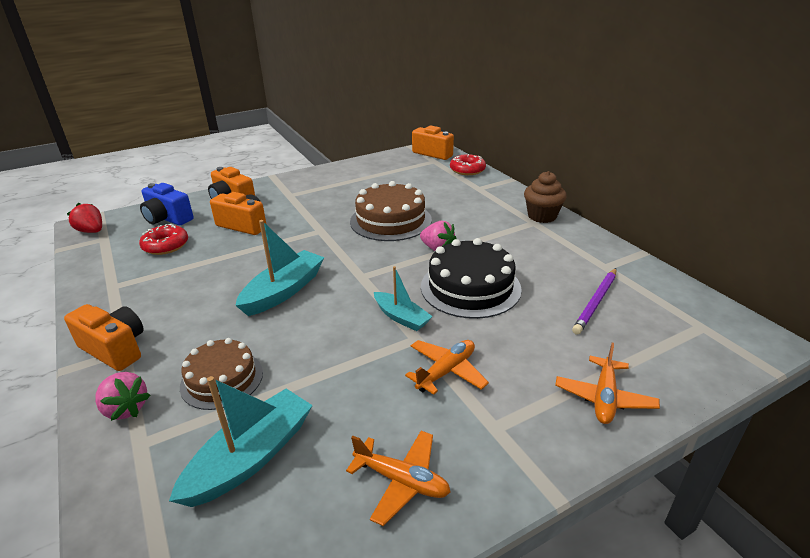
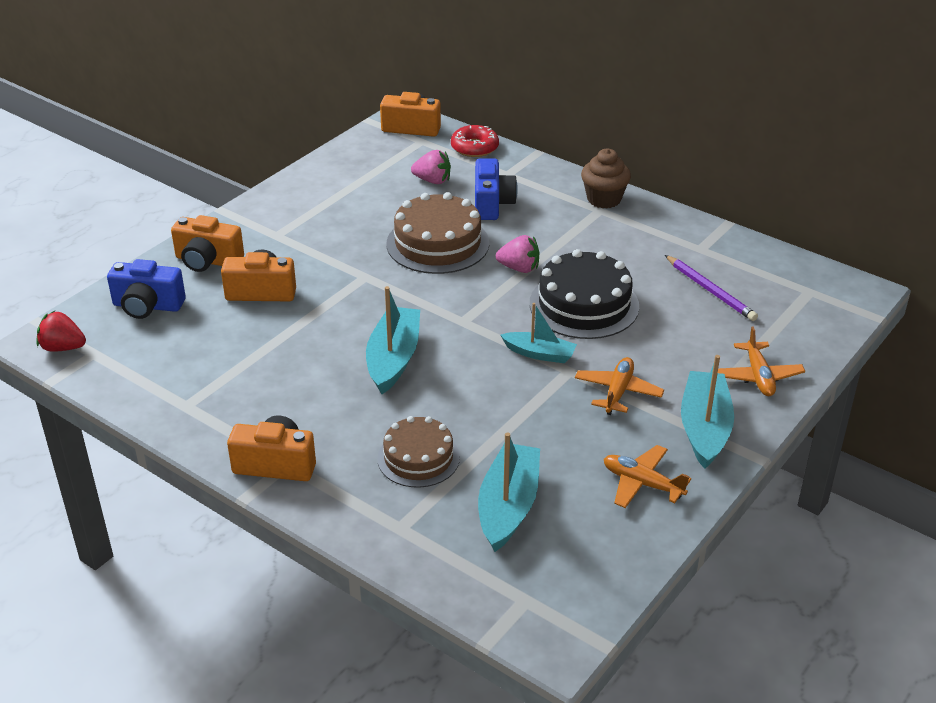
camera: 25 degrees left, 5 degrees up
(126, 409) = (353, 508): pink strawberry -> pink strawberry (432, 181)
(165, 245) = (190, 342): red donut -> none
(402, 481) = (642, 483): orange plane -> orange plane turned 150 degrees counterclockwise
(452, 204) = (492, 204): none -> blue camera
(511, 437) = (704, 428): none -> turquoise boat
(596, 302) = (710, 290): purple pencil -> purple pencil turned 45 degrees counterclockwise

